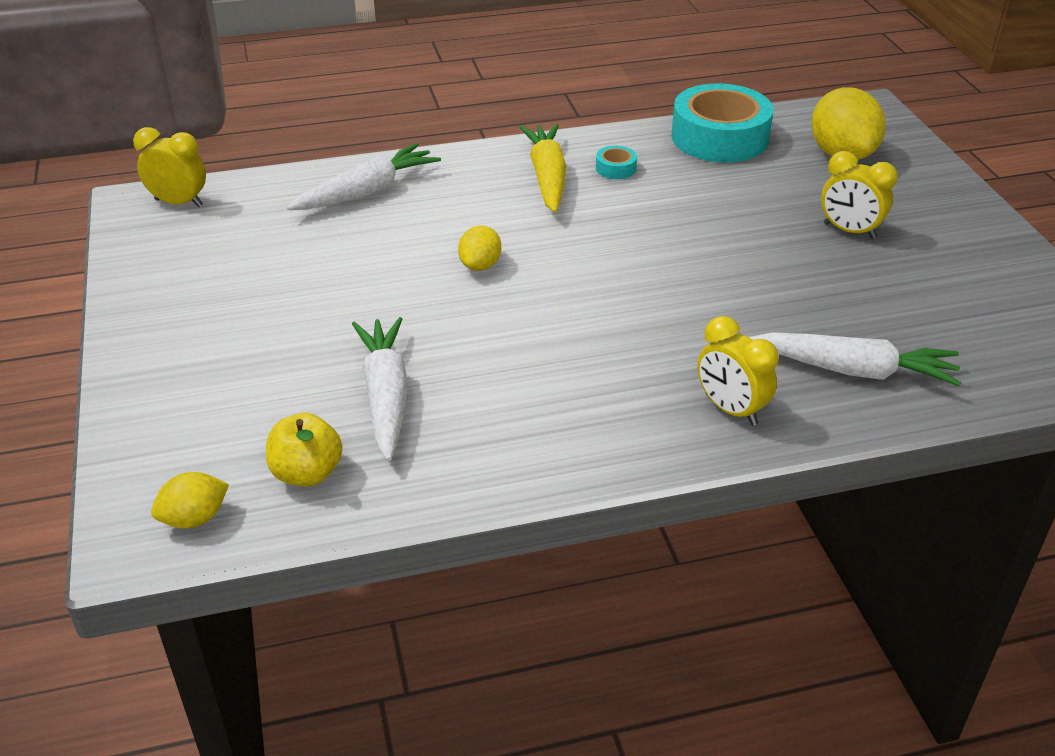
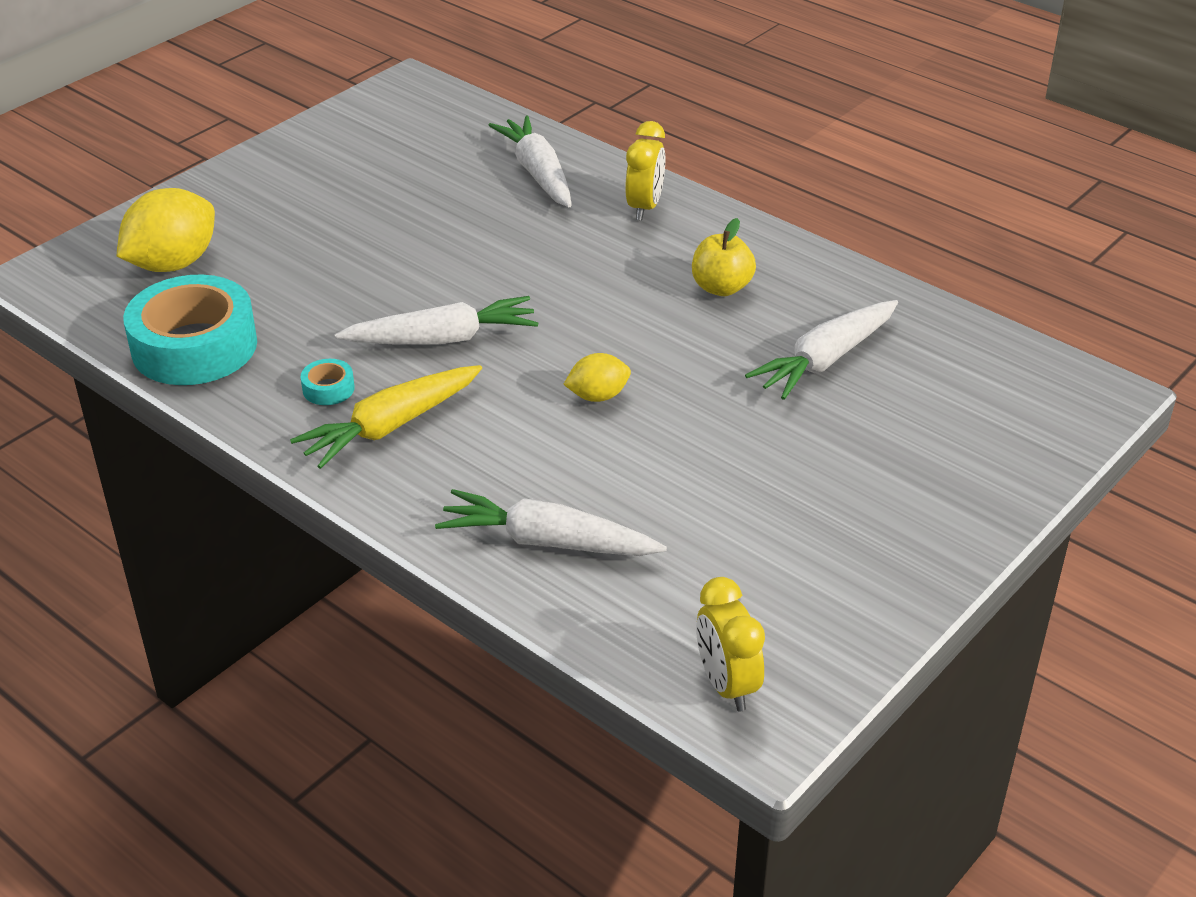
camera: 125 degrees left, 0 degrees up
(194, 518) = (1048, 379): yellow lemon -> none
(307, 473) = (944, 353): yellow apple -> yellow apple (721, 287)
(626, 227) = (442, 339): none -> white carrot
(849, 231) = (328, 223): yellow clock -> none

